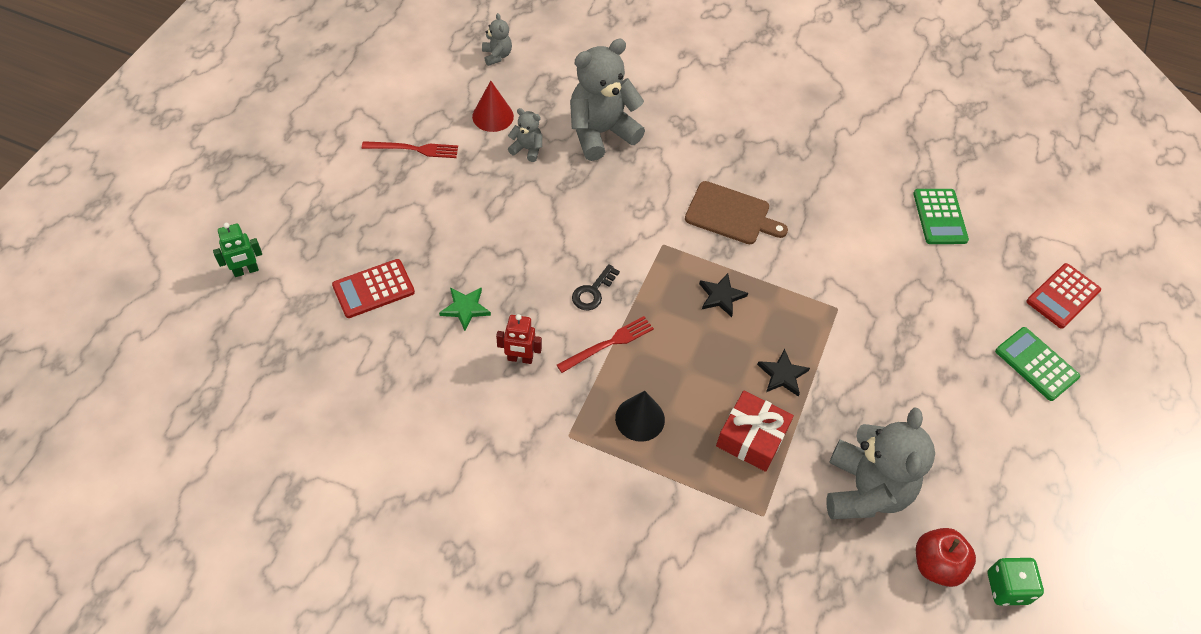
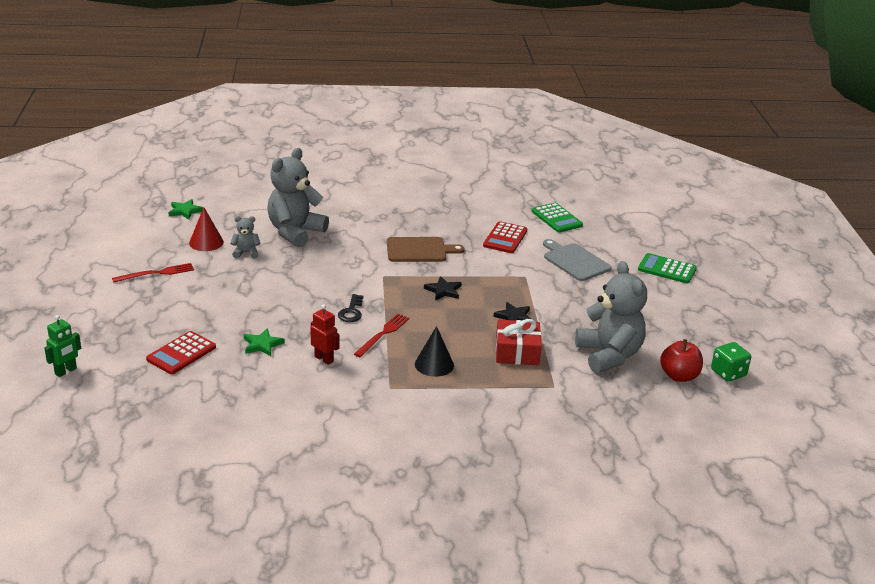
camera: 25 degrees left, 25 degrees down
(497, 56) = (185, 211): grey teddy bear -> green star
(520, 358) = (324, 359): red robot -> red robot turned 120 degrees counterclockwise
(918, 304) = (575, 261): none -> grey cutting board
(1063, 296) = (658, 235): red calculator -> red calculator (505, 238)

